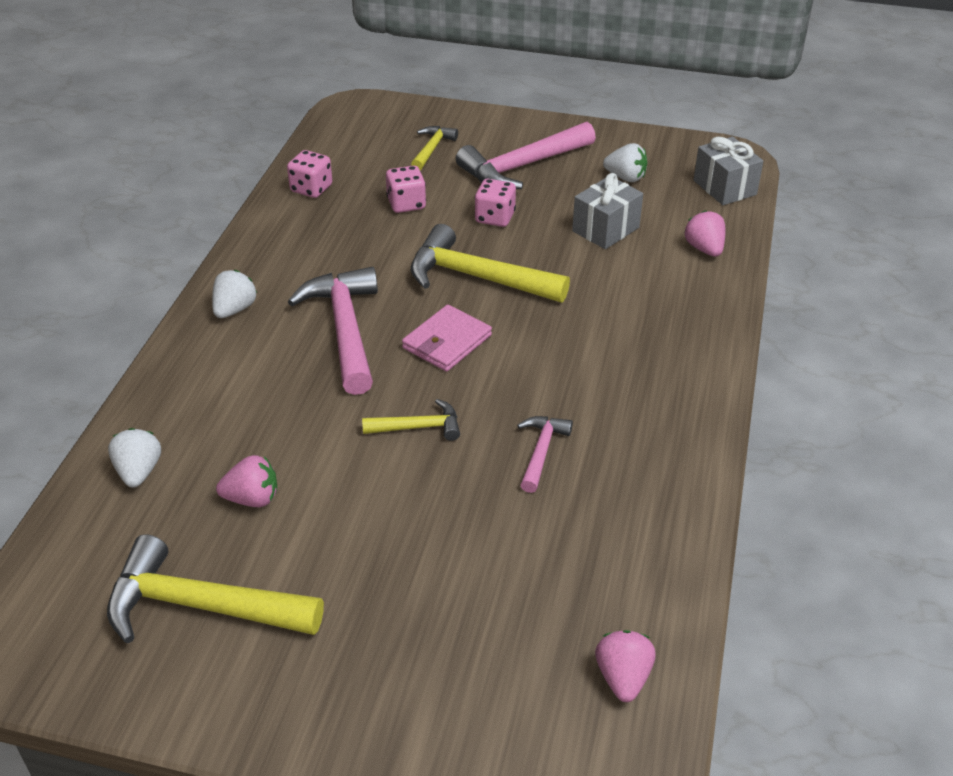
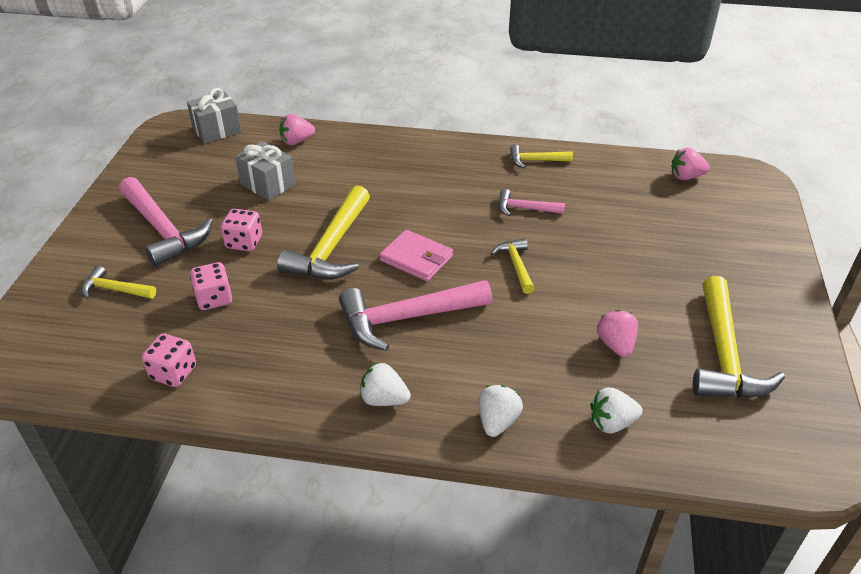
camera: 95 degrees left, 0 degrees up
(625, 177) = (193, 175): white strawberry -> white strawberry (497, 421)
(667, 480) = (535, 160): none -> yellow hammer

